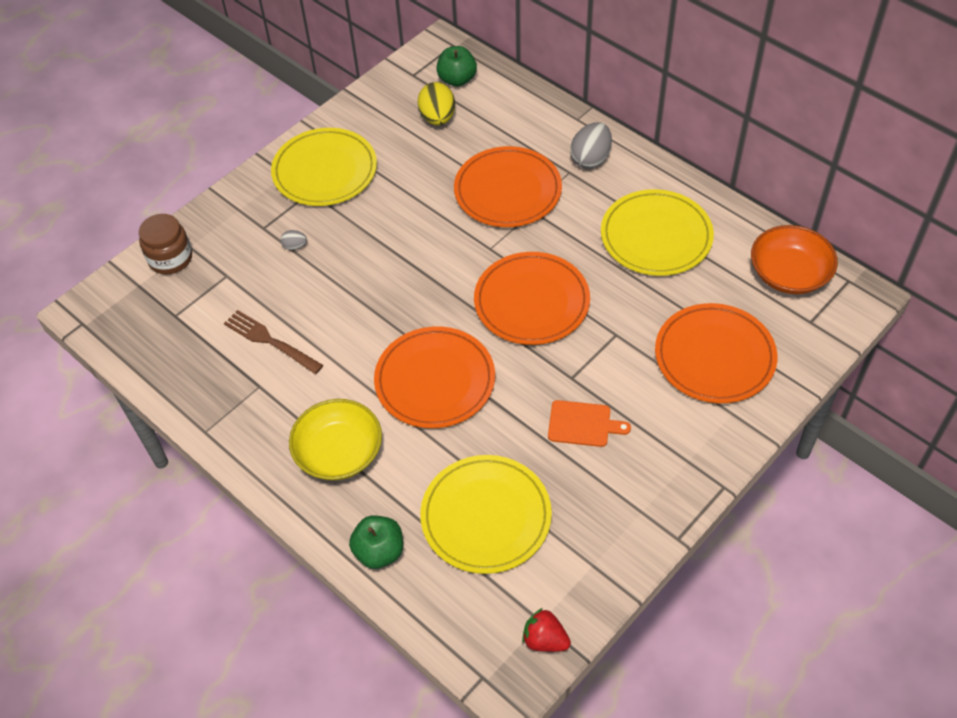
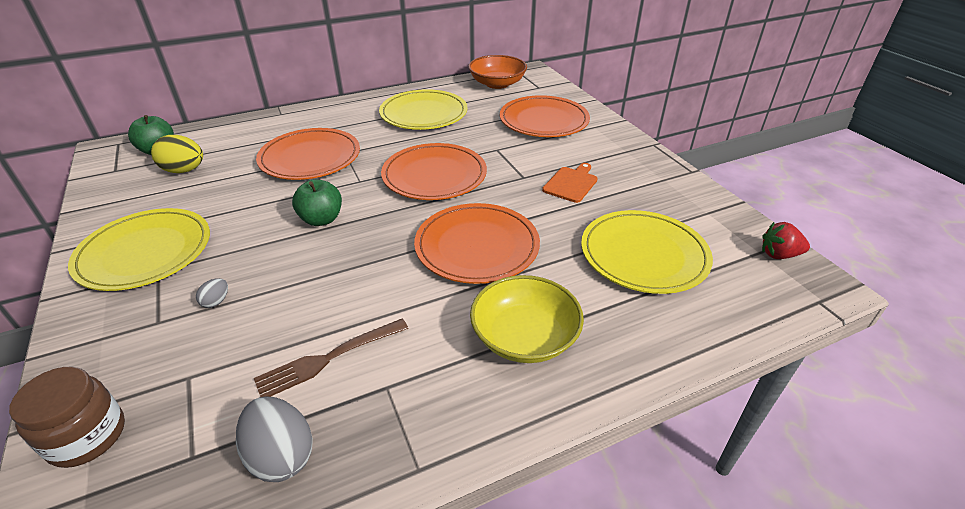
camera: 70 degrees left, 15 degrees down
(379, 551) = (664, 337): green apple -> green apple (321, 219)
(545, 639) = (779, 255): red strawberry -> red strawberry turned 45 degrees clockwise
(590, 159) = (325, 118): grey egg -> grey egg (281, 455)

